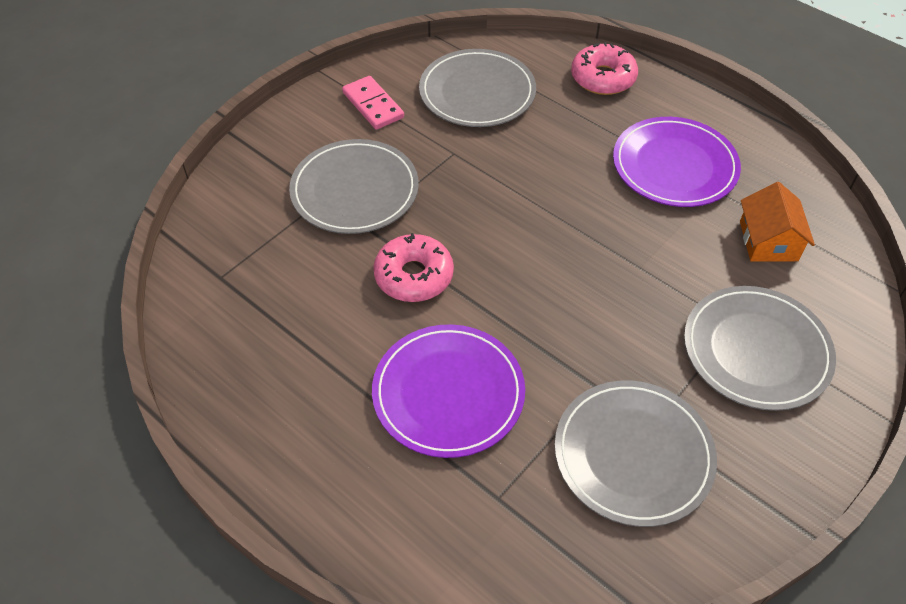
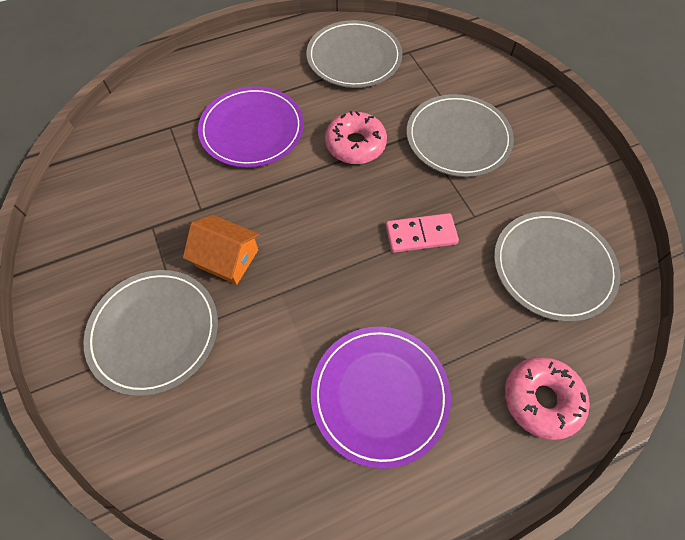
camera: 115 degrees right, 10 degrees up
(373, 105) = (559, 181): pink domino -> pink domino (421, 235)
(633, 454) = (142, 205): grey plate -> grey plate (354, 58)
(768, 241) = (245, 422): orange house -> orange house (227, 258)

